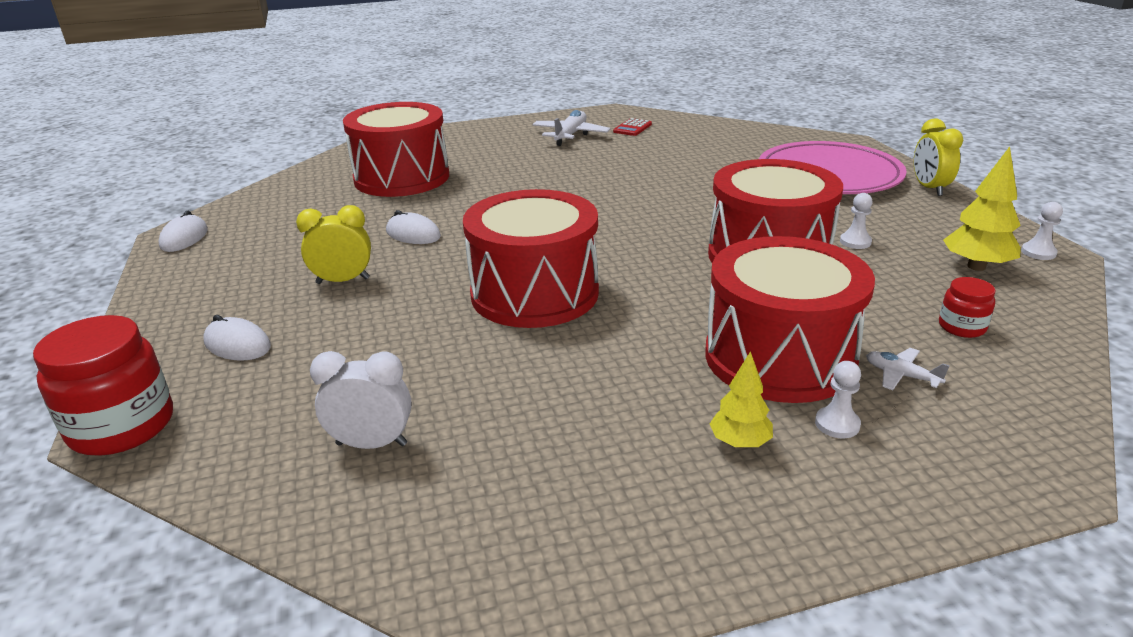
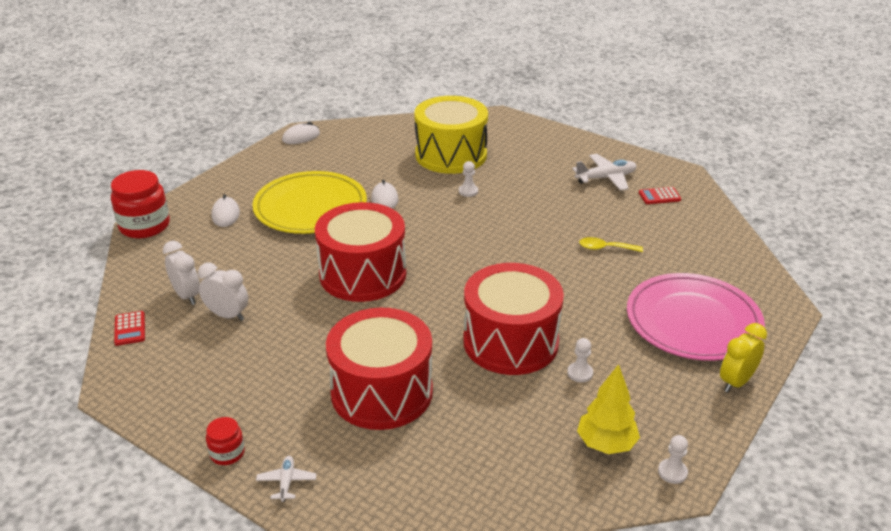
camera: 50 degrees right, 5 degrees up
(343, 281) = (310, 208): yellow clock -> yellow plate
(369, 537) = (130, 329): none -> red calculator
(402, 178) = (451, 155): red drum -> yellow drum
(474, 421) = (227, 315): none -> white clock
(675, 170) = (605, 248): none -> yellow spoon
(740, 443) = (283, 407): yellow tree -> none
(837, 424) = (331, 437): white pawn -> white pawn (468, 191)
(901, 375) = (407, 447): white plane -> white plane (286, 482)
(961, 327) = (498, 459): red jar -> red jar (227, 453)

